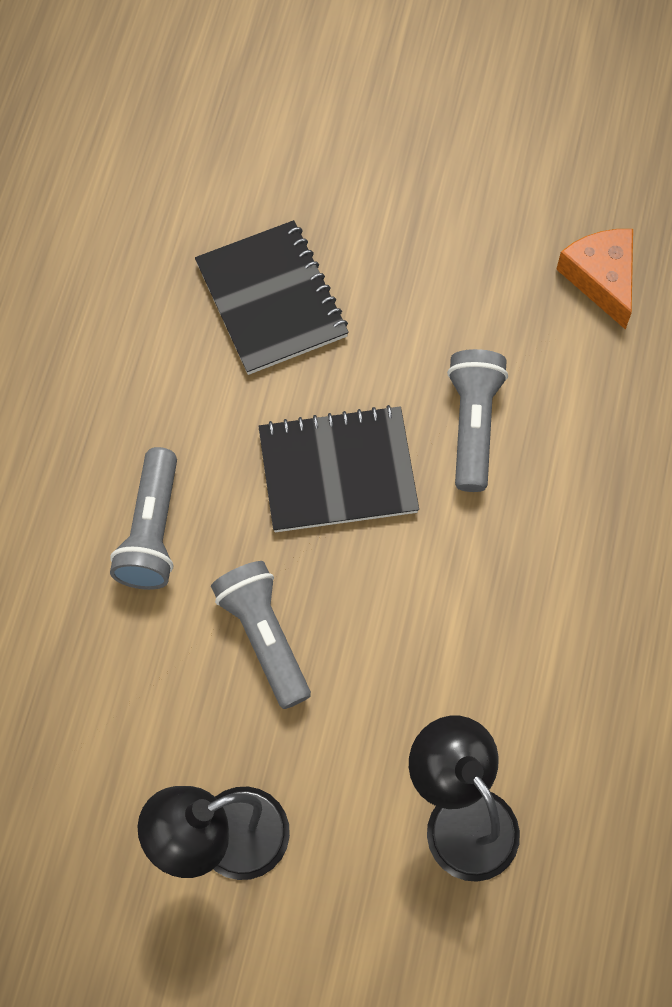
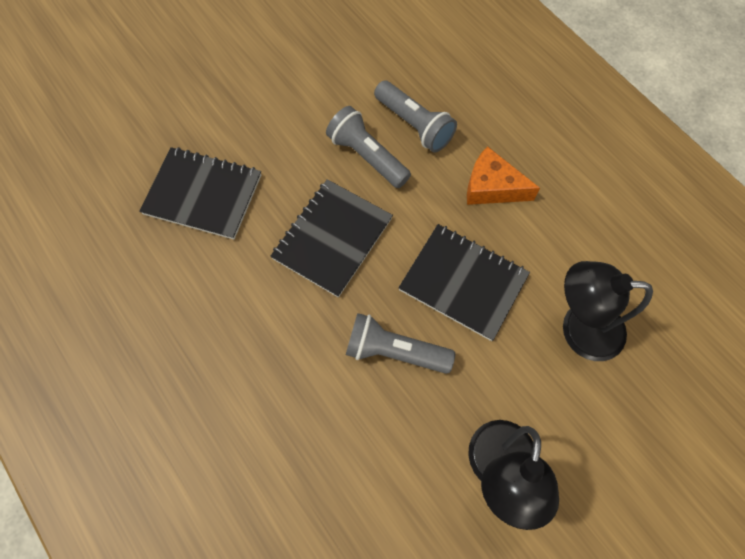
camera: 50 degrees left, 0 degrees up
(152, 531) = (277, 363): grey flashlight -> grey flashlight (414, 125)
(407, 649) = (463, 282): none -> black notebook
(601, 278) = (344, 44): orange cheese -> orange cheese (492, 187)

